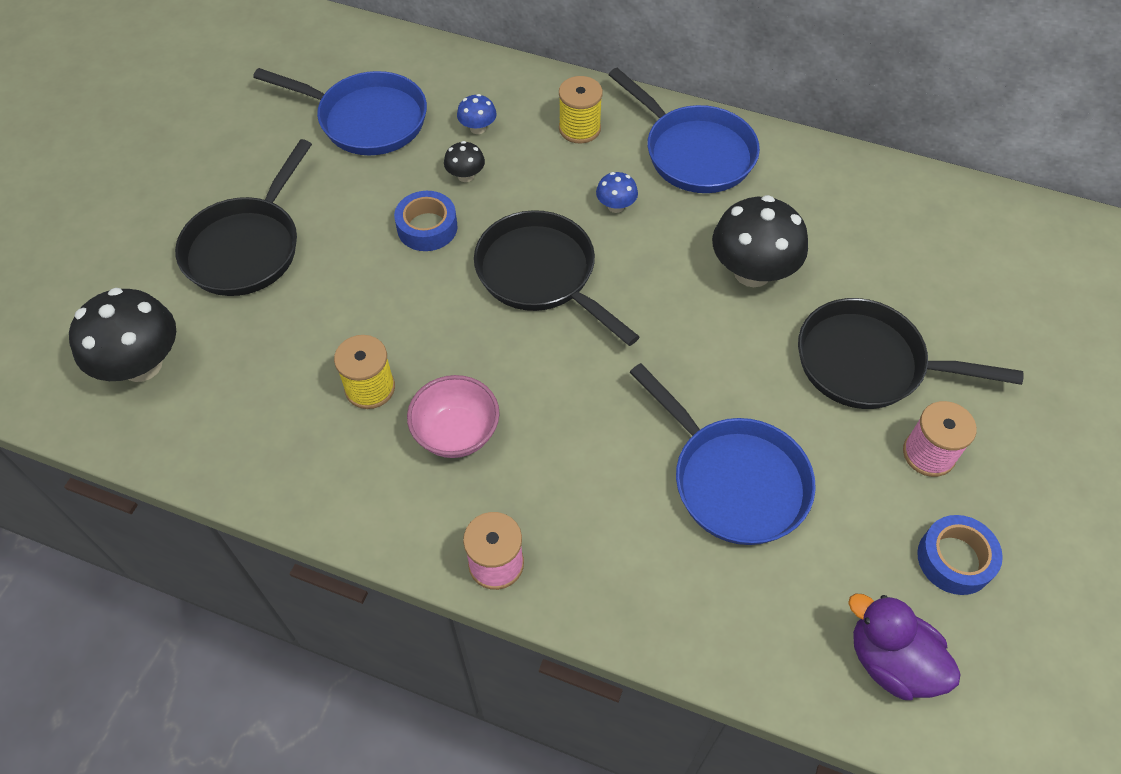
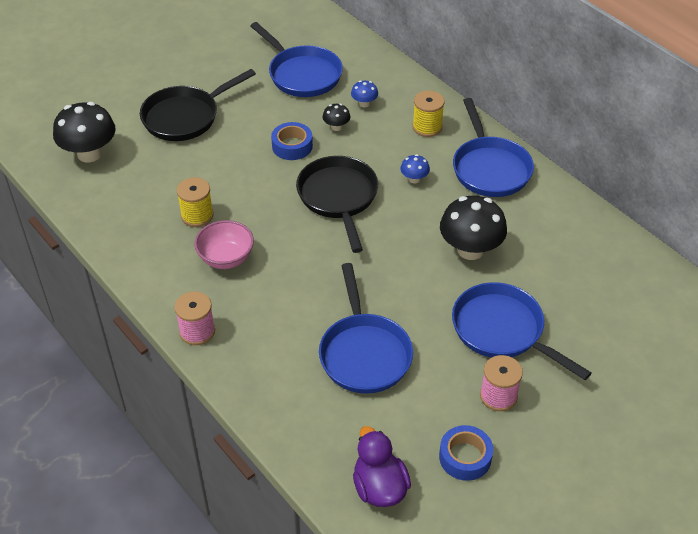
camera: 30 degrees right, 10 degrees down
(868, 363) = (502, 331): black pan -> blue pan

